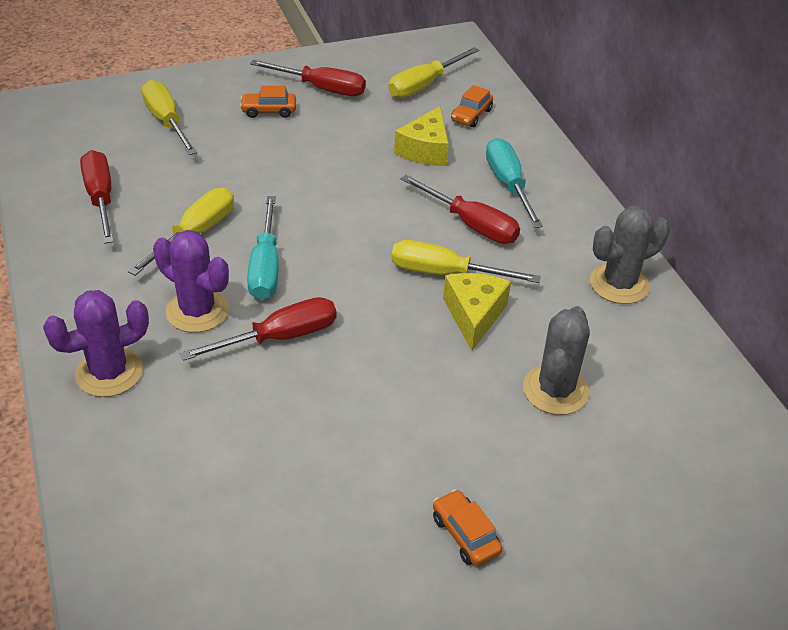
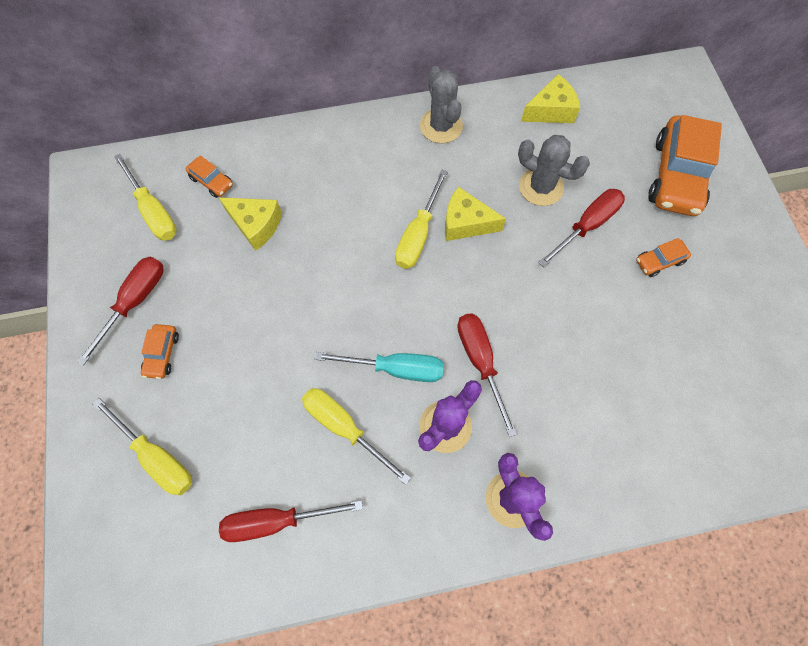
camera: 80 degrees left, 25 degrees up
(166, 121) = (157, 457): yellow screwdriver -> yellow screwdriver turned 120 degrees counterclockwise
(471, 224) = (362, 207): red screwdriver -> red screwdriver (587, 226)
(508, 185) = (315, 172): turquoise screwdriver -> none
(635, 565) = (676, 176): none -> orange car
(698, 399) = (550, 110): none -> yellow cheese

